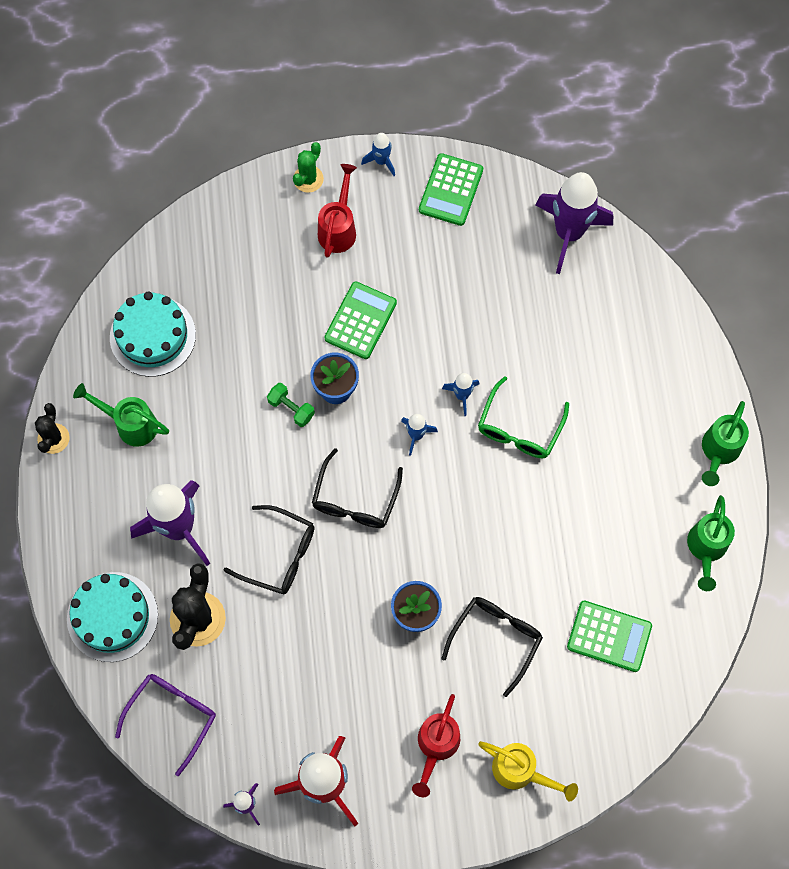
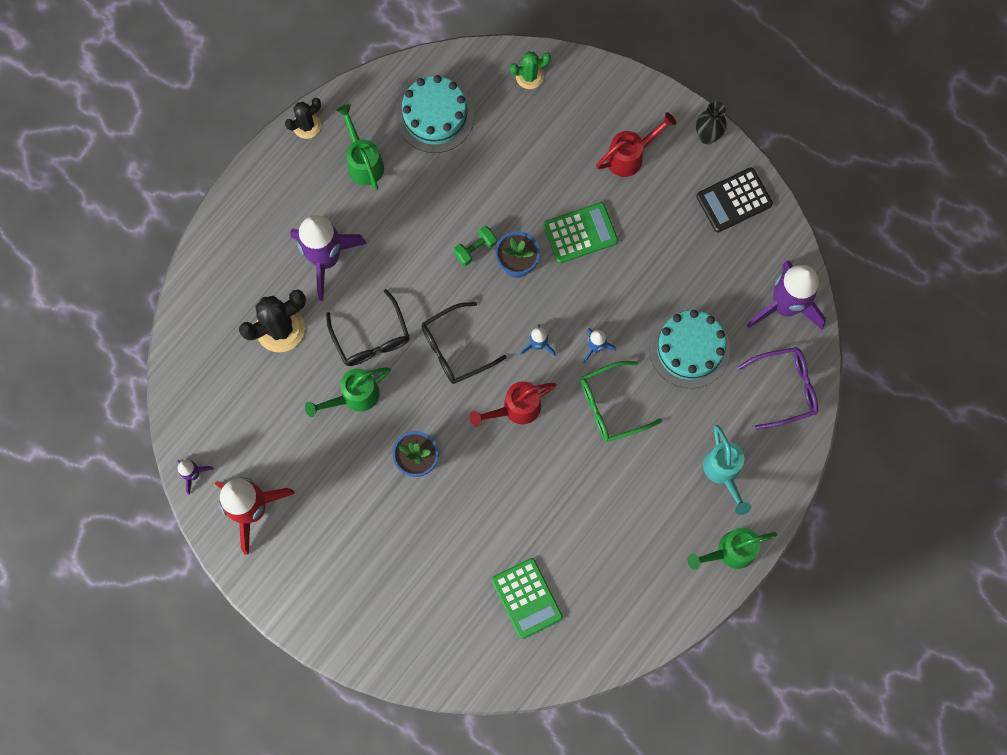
camera: 45 degrees right, 5 degrees up
(112, 616) = (230, 276): turquoise cake -> turquoise cake (689, 349)
(172, 716) = (204, 375): purple glasses -> purple glasses (785, 388)
(291, 408) = (475, 249): green dumbbell -> green dumbbell turned 60 degrees clockwise
(308, 179) = (644, 103): green cactus -> green cactus (529, 76)
(381, 161) = (707, 136): blue rocket -> black vase
(436, 747) = (344, 556): red watering can -> red watering can (515, 409)
(450, 190) = (734, 200): green calculator -> black calculator
(496, 639) = (452, 527): black glasses -> none
(521, 772) = (380, 626): yellow watering can -> none
(653, 397) = (723, 473): none -> turquoise watering can
(705, 549) = (651, 606): green watering can -> green watering can (354, 397)

